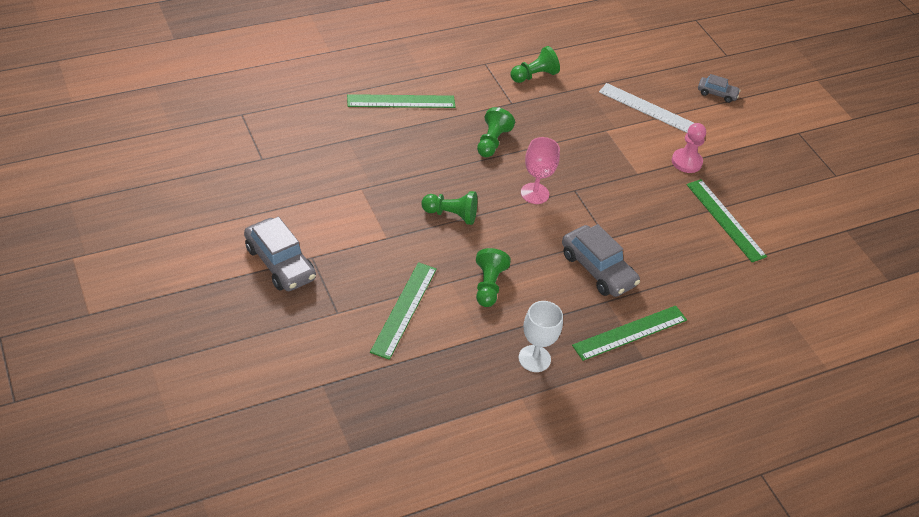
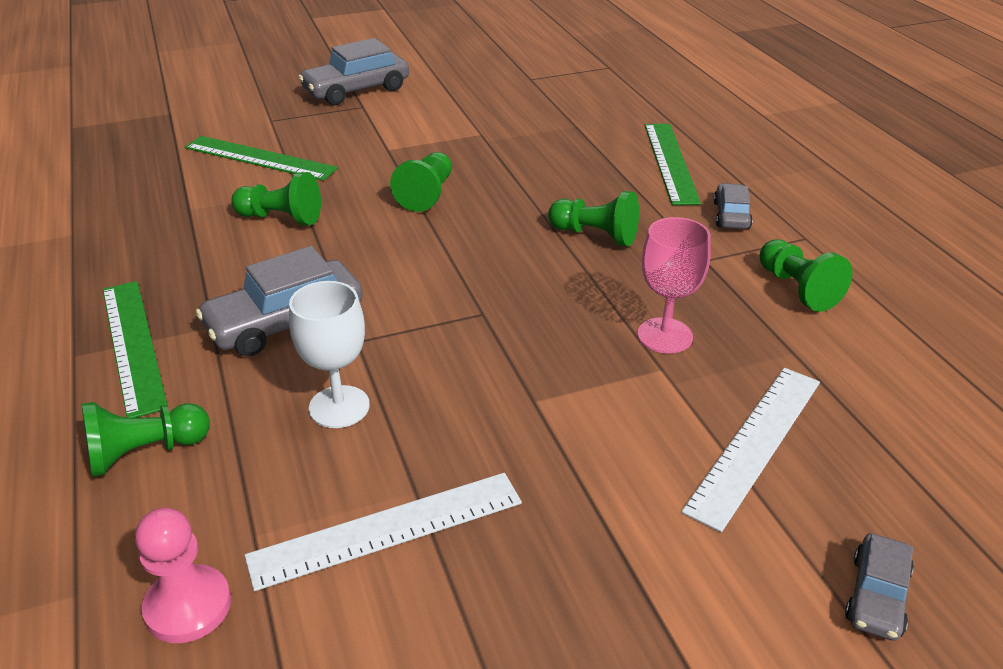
camera: 100 degrees right, 10 degrees down
(464, 86) = (731, 215): none -> grey car
(534, 193) = (472, 269): pink goblet -> pink goblet (665, 336)
(534, 358) = (130, 248): white goblet -> white goblet (339, 407)
(686, 162) = (581, 486): pink pawn -> pink pawn (188, 606)
(706, 308) = (144, 452): none -> green pawn
(725, 220) = (387, 529): green ruler -> white ruler

